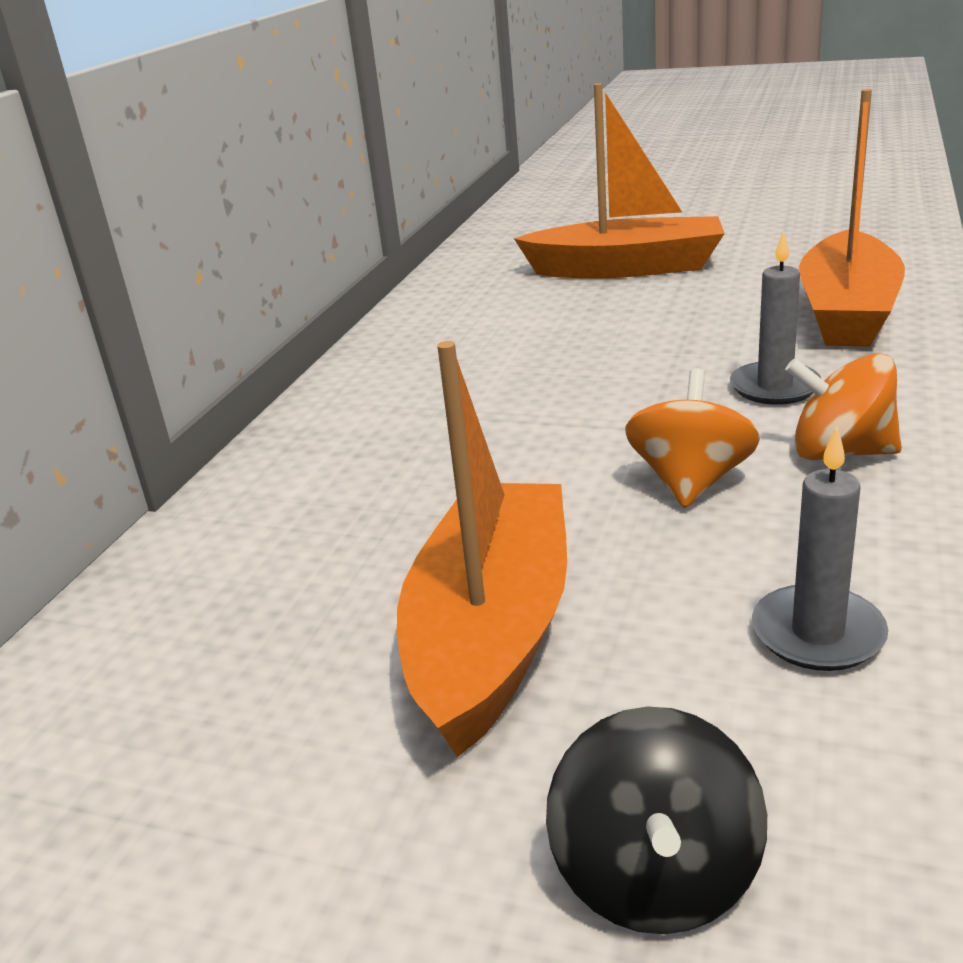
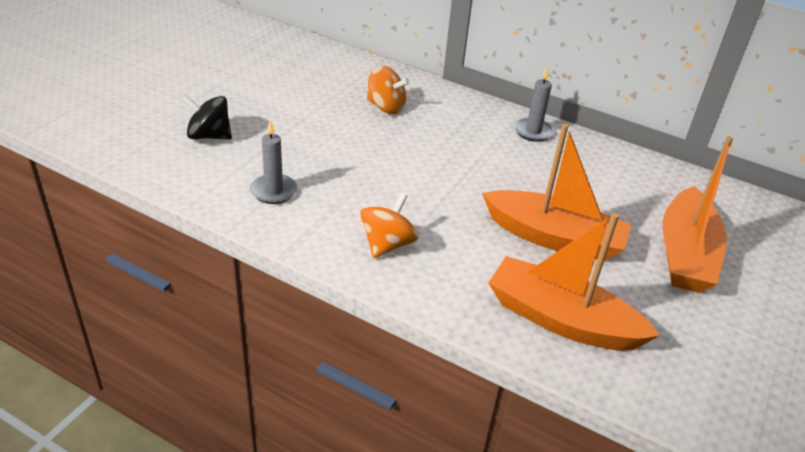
camera: 95 degrees right, 10 degrees up
(492, 632) = (321, 131): orange boat -> orange boat (554, 237)
(690, 482) = (388, 195): orange spinning top -> orange spinning top (386, 107)
(774, 387) = (466, 250): grey candle -> grey candle (533, 131)

